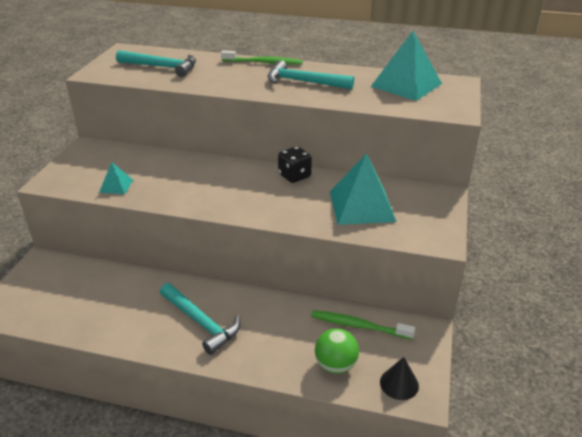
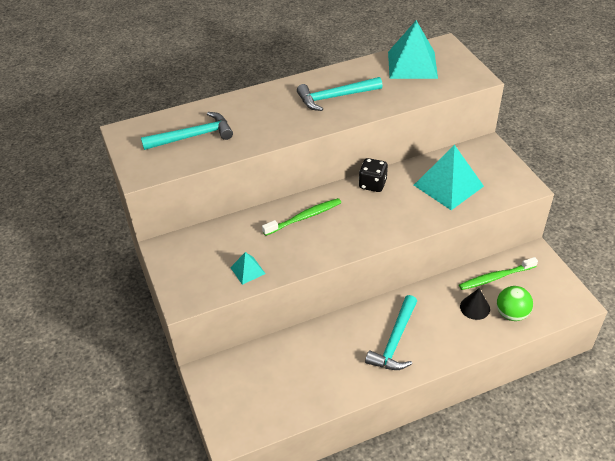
camera: 35 degrees left, 10 degrees up
(201, 322) = (395, 341): turquoise hammer -> turquoise hammer turned 105 degrees clockwise
(264, 63) = (274, 90): green toothbrush -> green toothbrush (304, 217)
(399, 384) = (558, 301): black cone -> black cone (475, 307)

